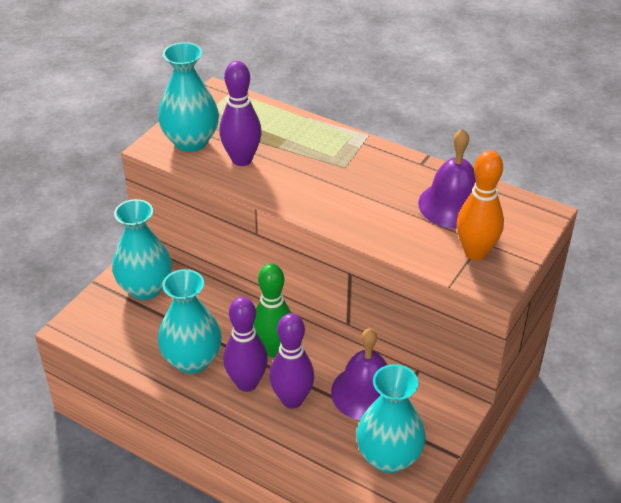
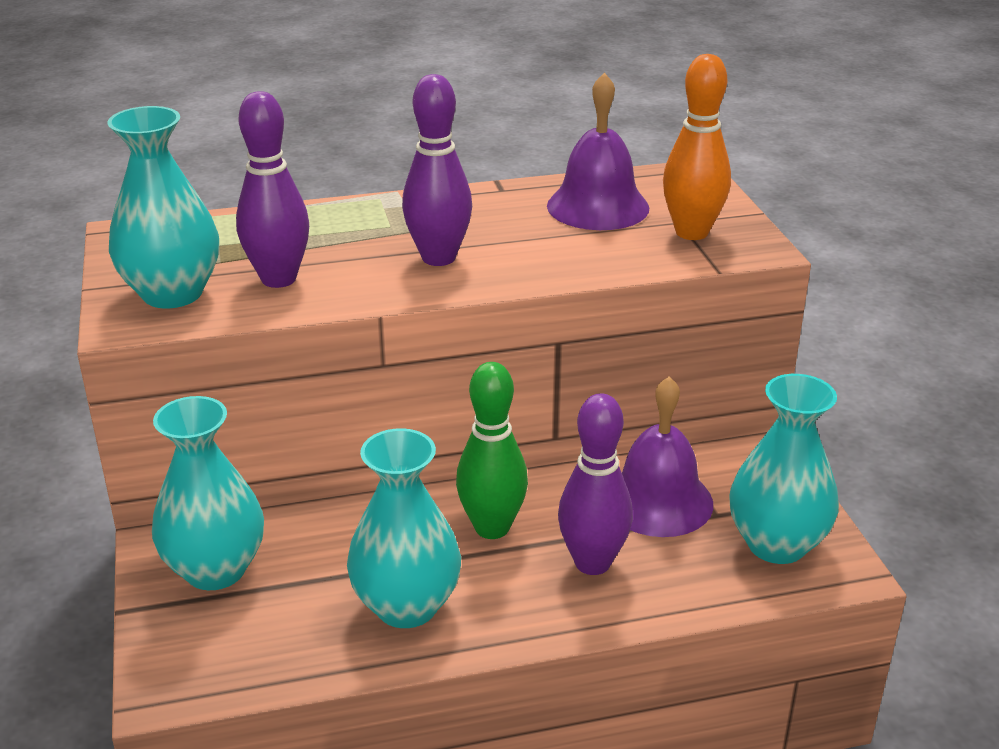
camera: 45 degrees left, 10 degrees down
(247, 383) = (514, 583): purple bowling pin -> purple bowling pin (438, 258)

